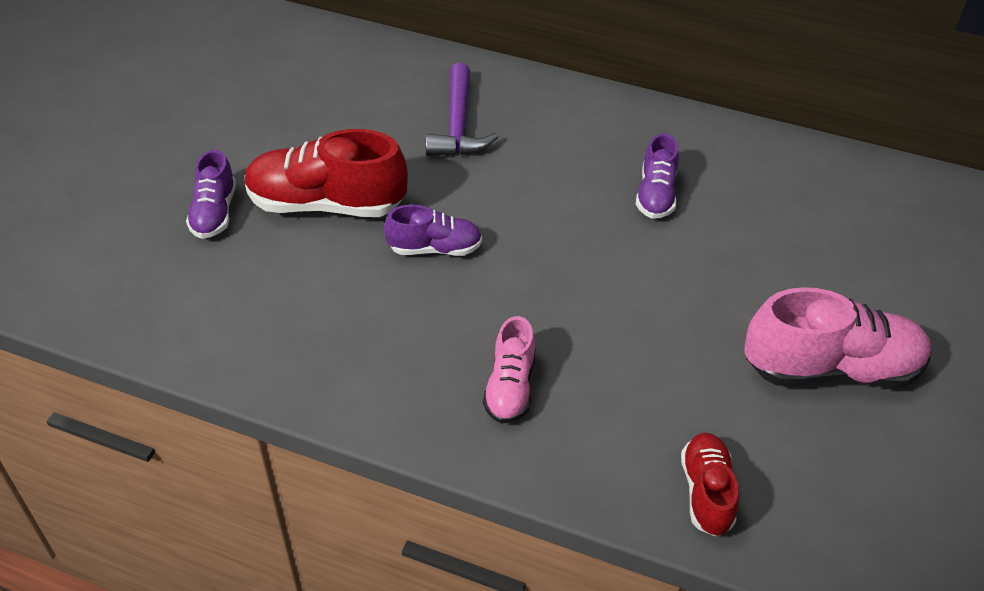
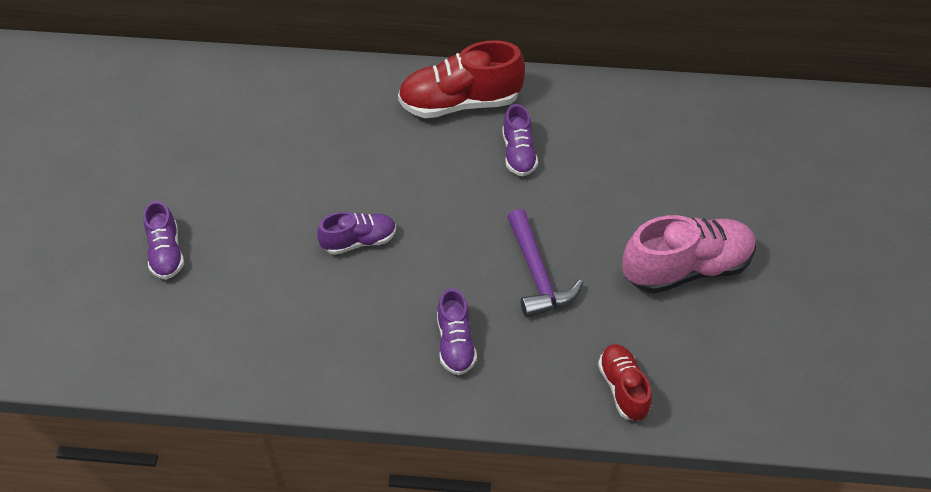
camera: 15 degrees left, 5 degrees up
(326, 204) = (257, 223): red shoe -> red shoe (460, 103)
(458, 125) = (342, 126): purple hammer -> purple hammer (537, 274)
(510, 387) = (455, 343): pink shoe -> purple shoe

